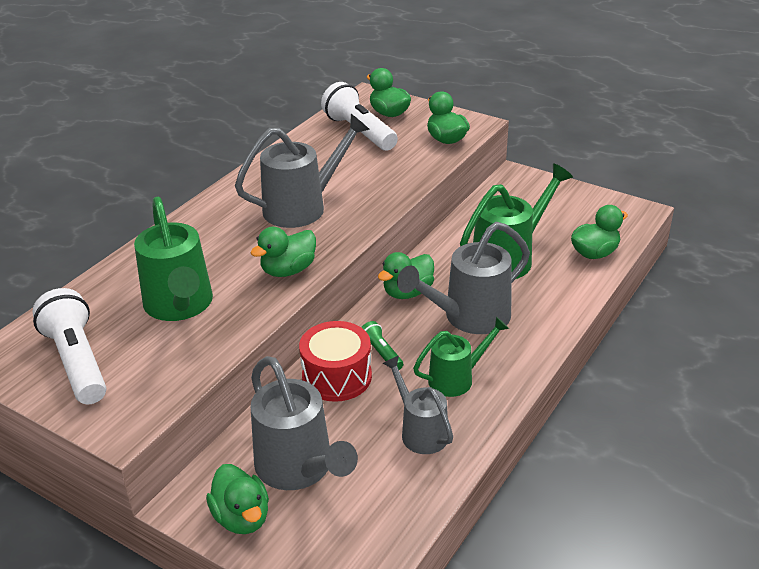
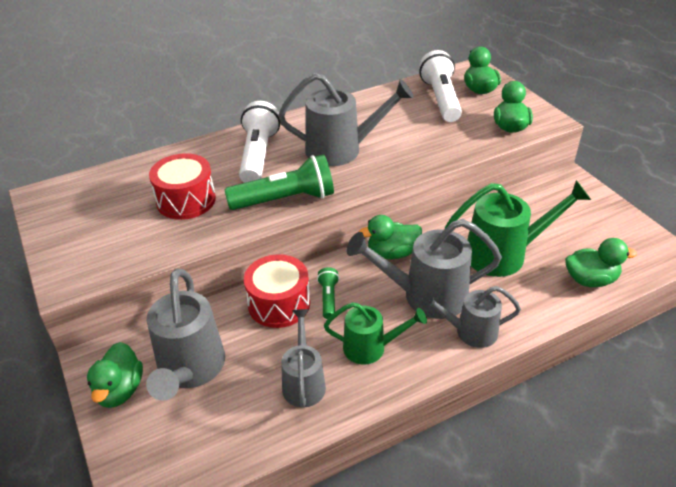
camera: 30 degrees right, 5 degrees up
(77, 361) = (86, 217): white flashlight -> white flashlight (258, 155)
(180, 306) = (186, 200): green watering can -> red drum
(288, 270) = (285, 200): green duck -> green flashlight
(530, 331) = (469, 332): none -> grey watering can

